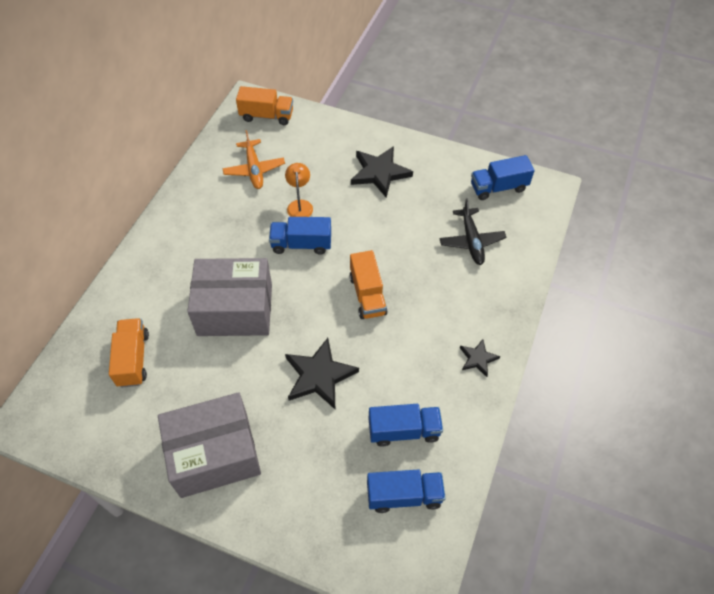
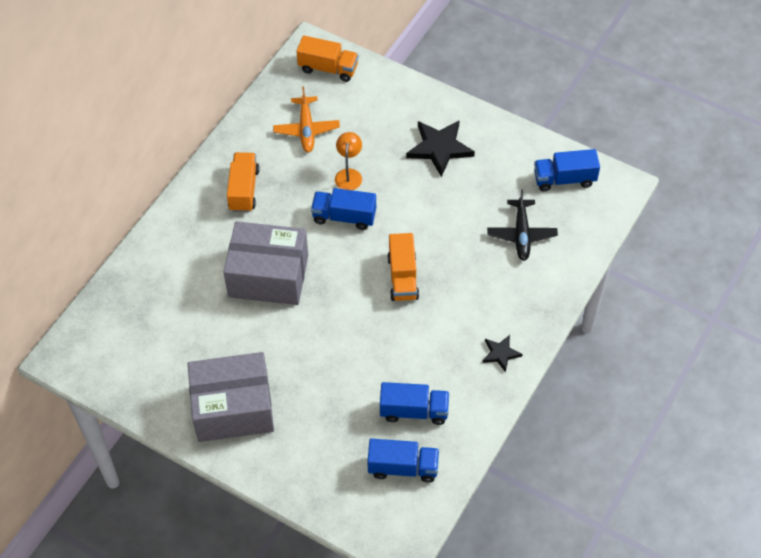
camera: 10 degrees right, 0 degrees up
(133, 359) = (165, 311): orange truck -> orange truck (244, 190)
(319, 375) = (342, 350): black star -> none

